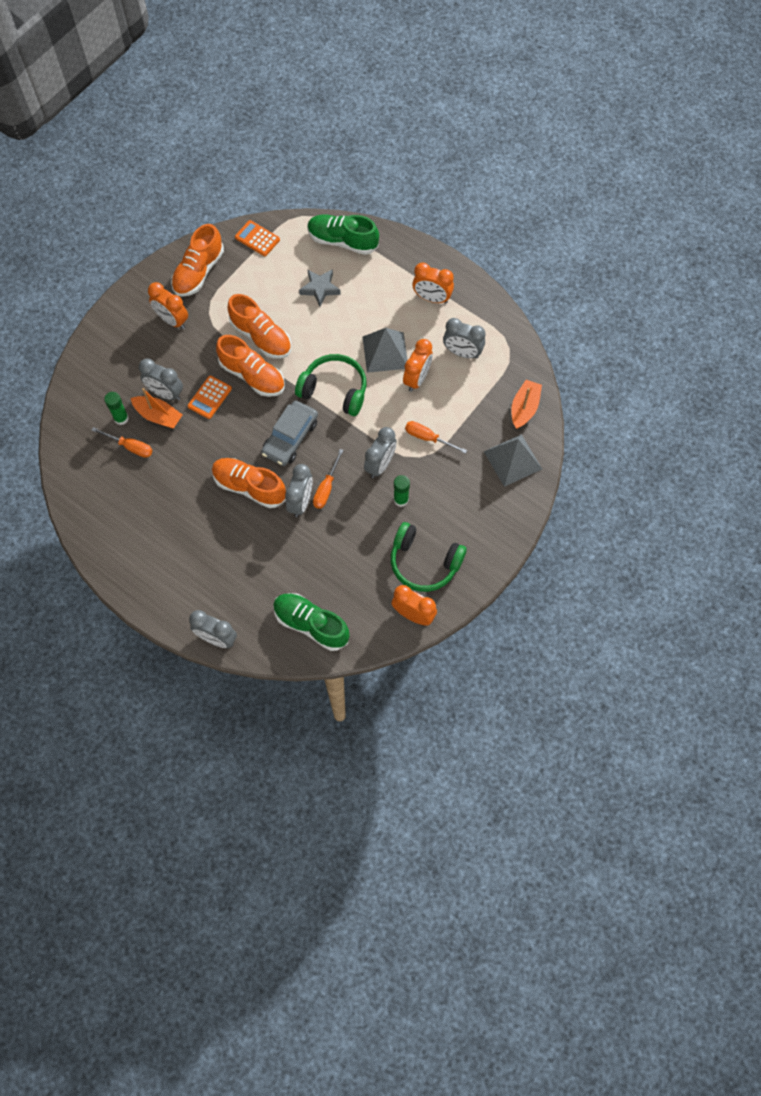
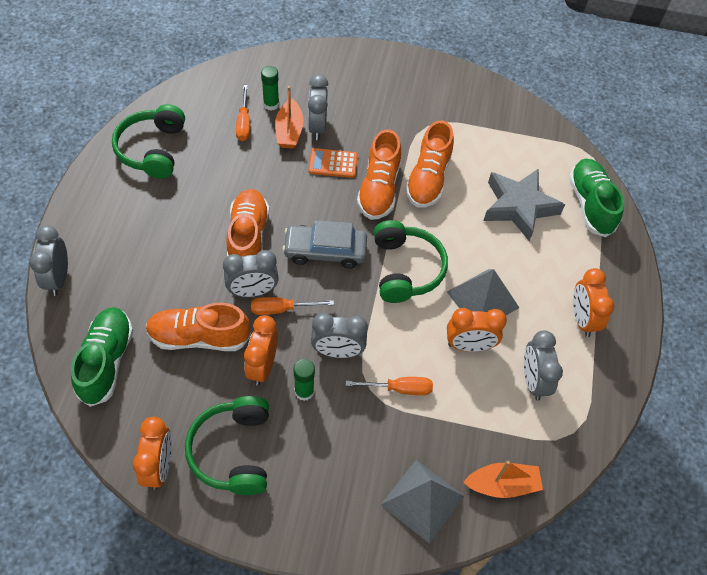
camera: 60 degrees right, 10 degrees down
(120, 527) = (153, 149): none -> green headphones
(172, 320) = (400, 101): orange clock -> orange clock (262, 366)
(198, 272) = (467, 100): orange shoe -> orange shoe (199, 337)
(257, 239) = (538, 131): orange calculator -> none
(320, 289) = (519, 207): grey star -> grey star, size x1.62
(428, 438) = (399, 389): orange screwdriver -> orange screwdriver turned 90 degrees clockwise

